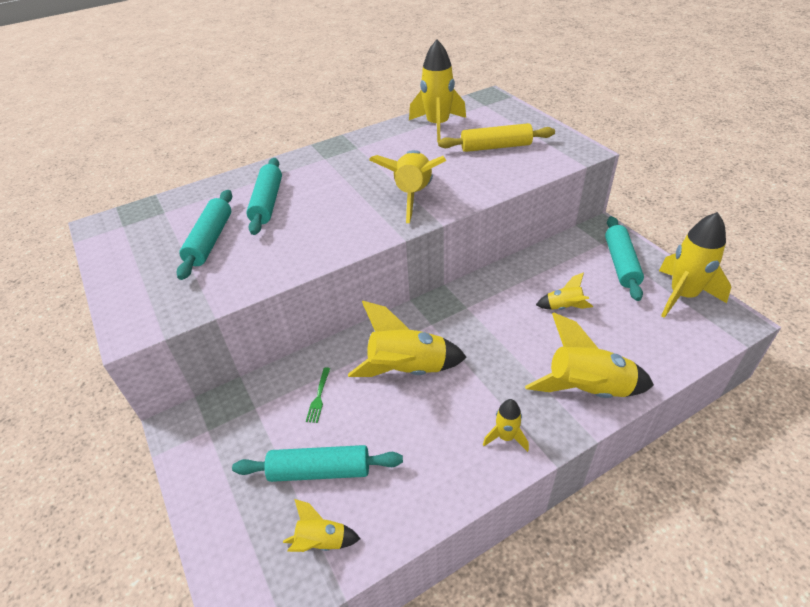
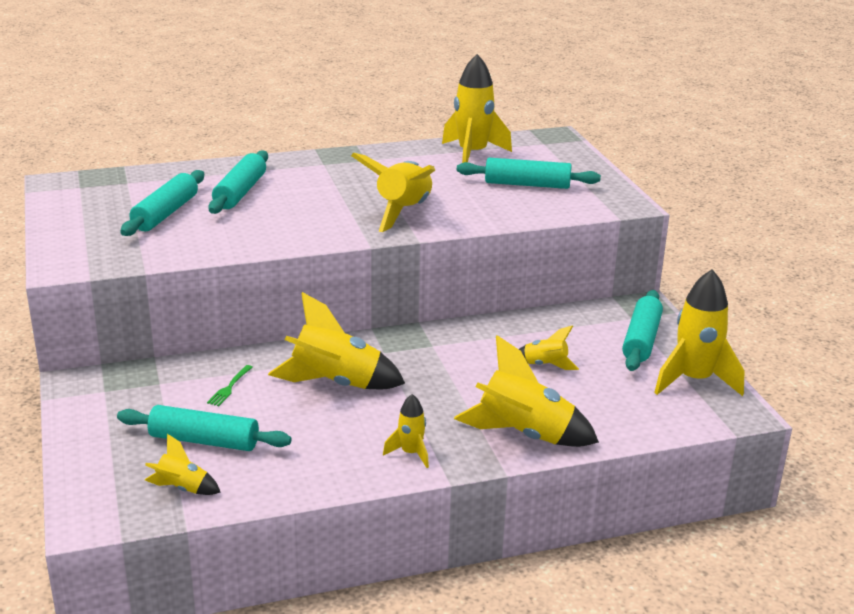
camera: 10 degrees right, 15 degrees down
(495, 147) = (527, 184): yellow rolling pin -> turquoise rolling pin

